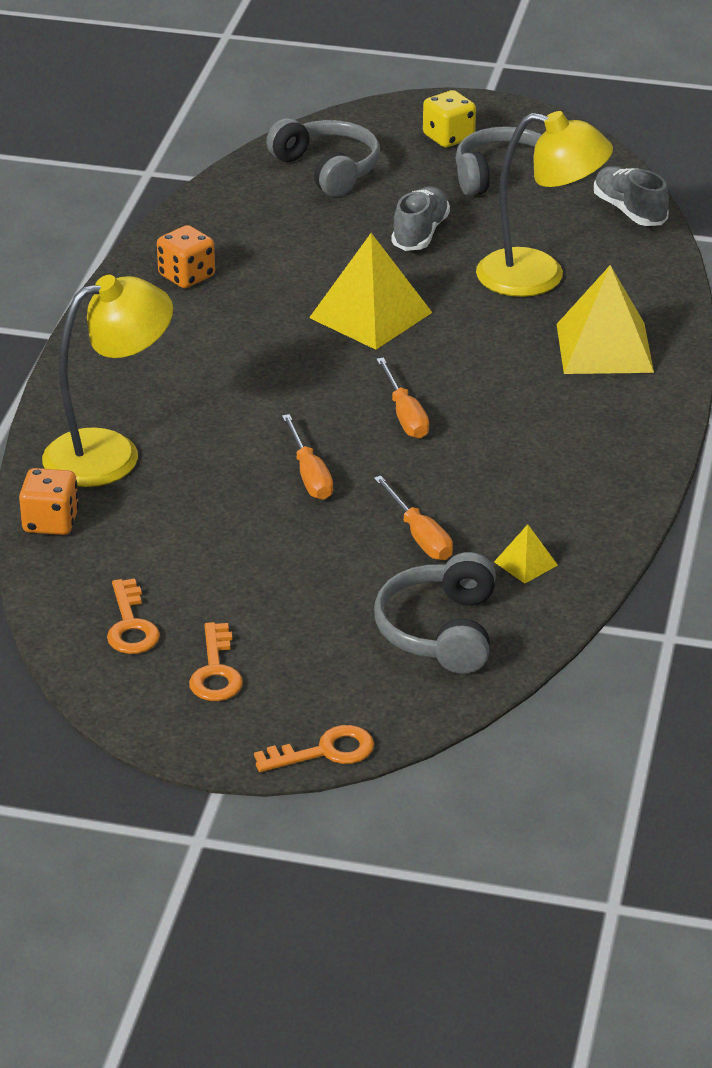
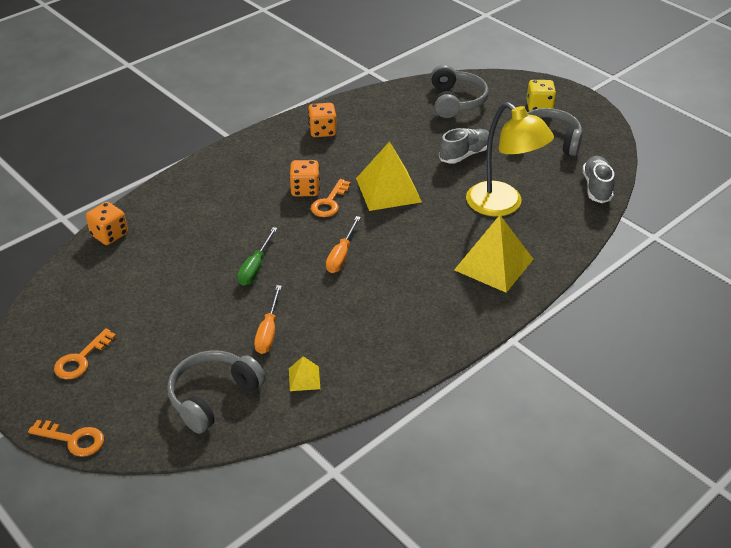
camera: 35 degrees right, 5 degrees up
(110, 453) = (178, 210): yellow lamp -> none
(131, 625) = (75, 311): orange key -> orange key (329, 202)
(257, 358) = (305, 189): none -> orange dice
(309, 474) = (255, 267): orange screwdriver -> green screwdriver

